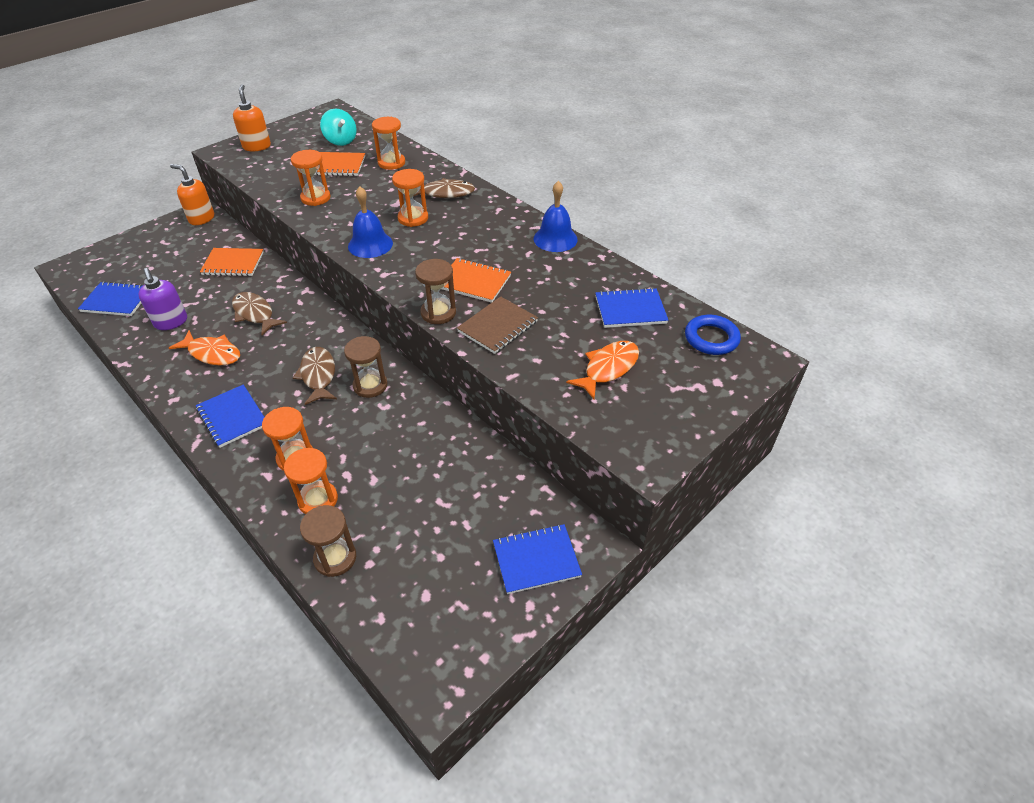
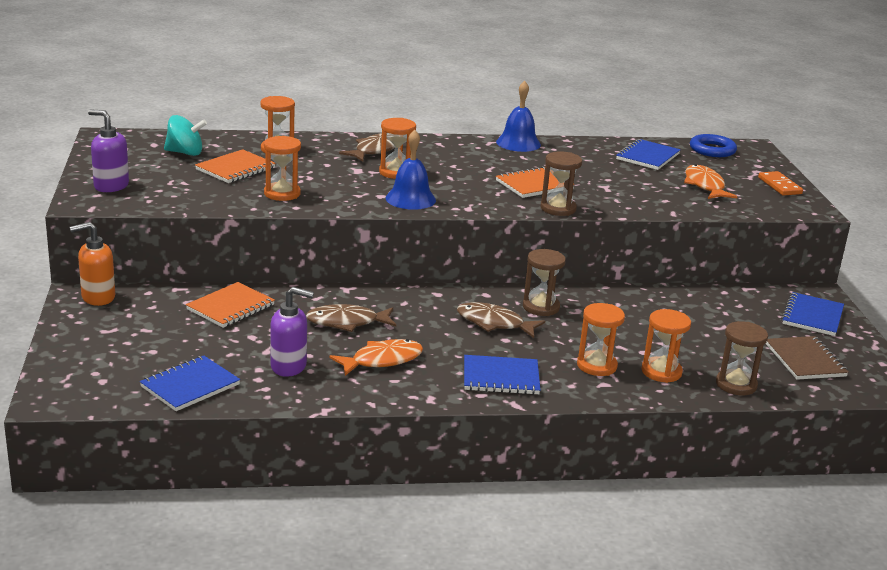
camera: 55 degrees left, 20 degrees down
(257, 146) = (111, 186): orange soap dispenser -> purple soap dispenser
(498, 327) = (607, 197): brown notebook -> brown notebook (805, 360)
(681, 416) = (779, 186): none -> orange domino

